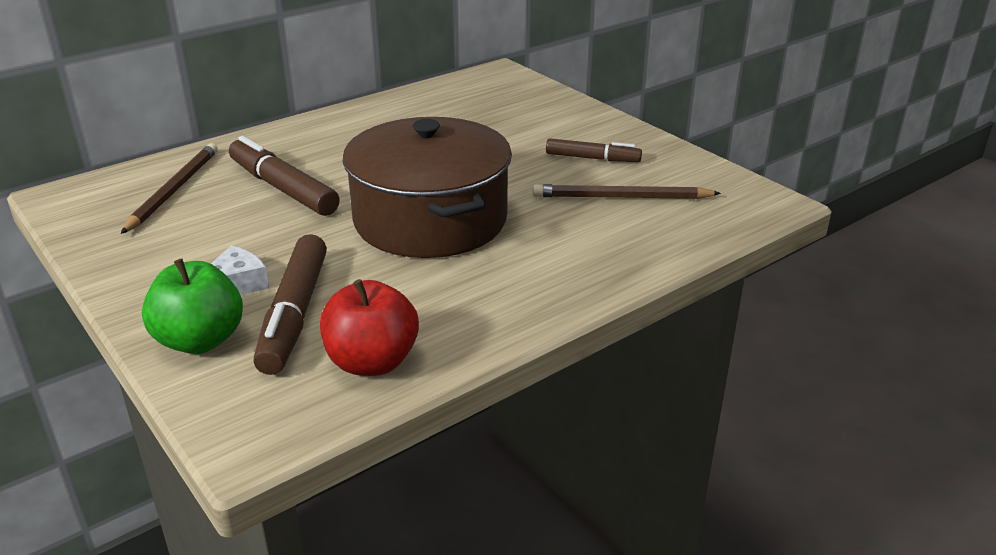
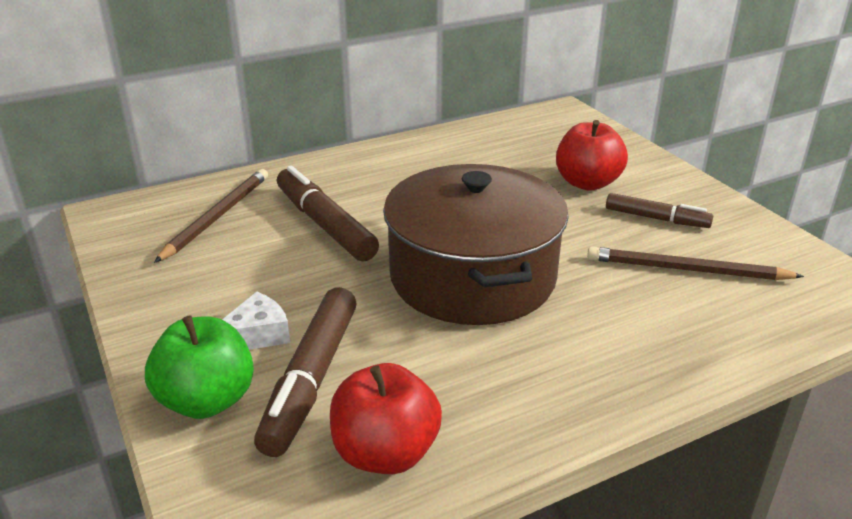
camera: 10 degrees right, 0 degrees up
(527, 133) = (587, 183): none -> red apple

